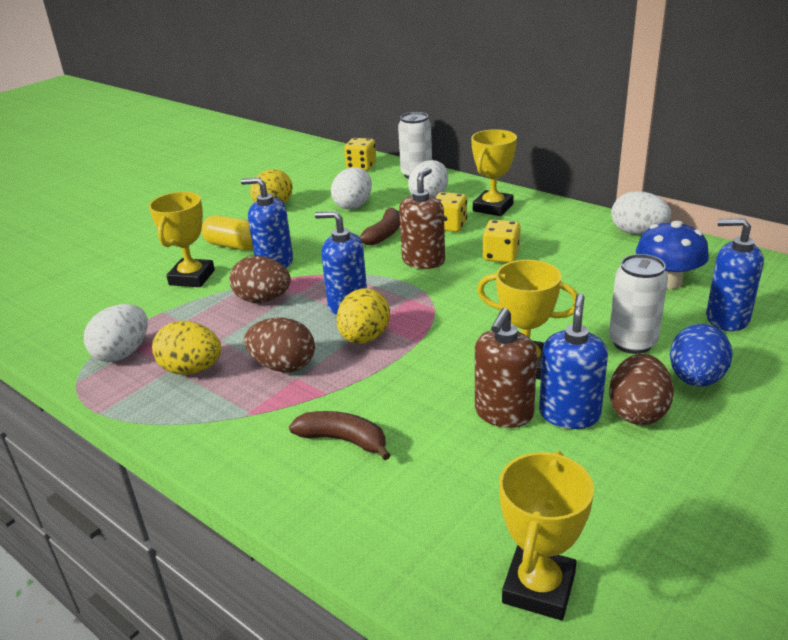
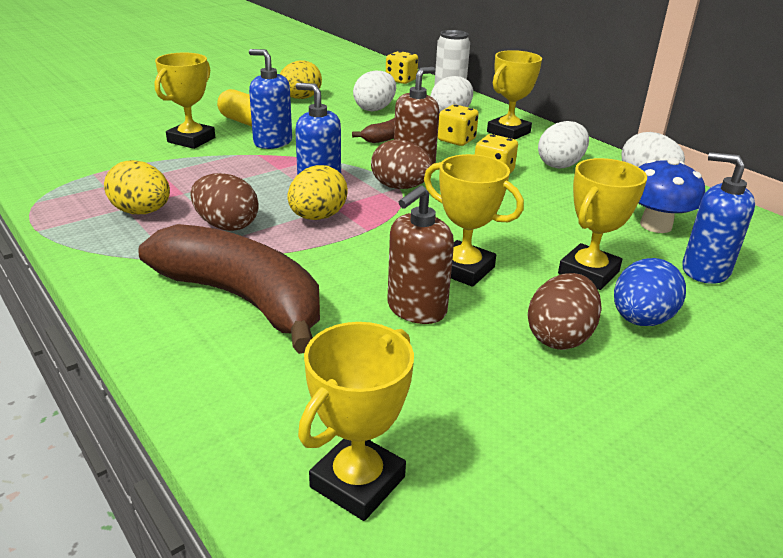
camera: 10 degrees right, 0 degrees up
(123, 353) = (91, 187): white egg -> white egg (560, 165)
(263, 300) = (243, 168): brown egg -> brown egg (400, 187)
(343, 440) = (242, 299): brown banana -> brown banana, size x2.07
(569, 414) = (484, 324): blue soap dispenser -> none
(632, 343) = (588, 273): white can -> yellow trophy

